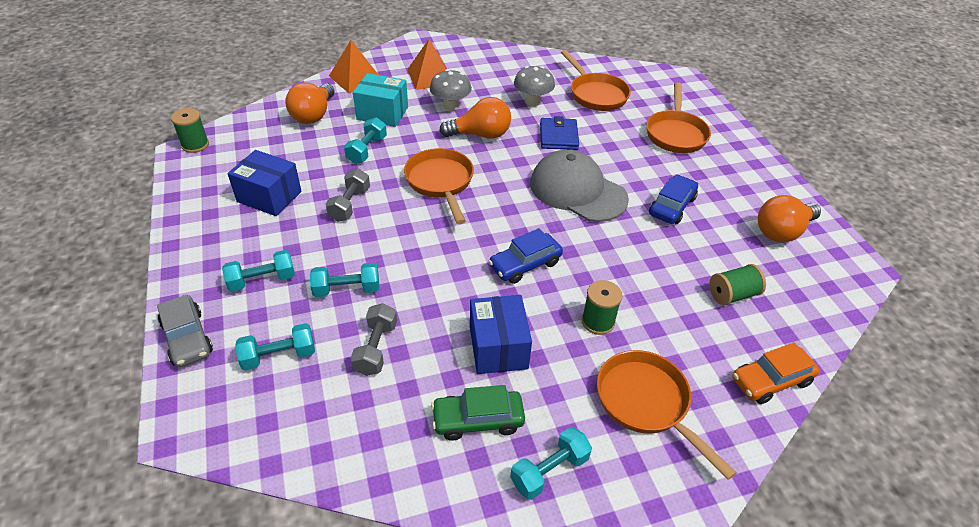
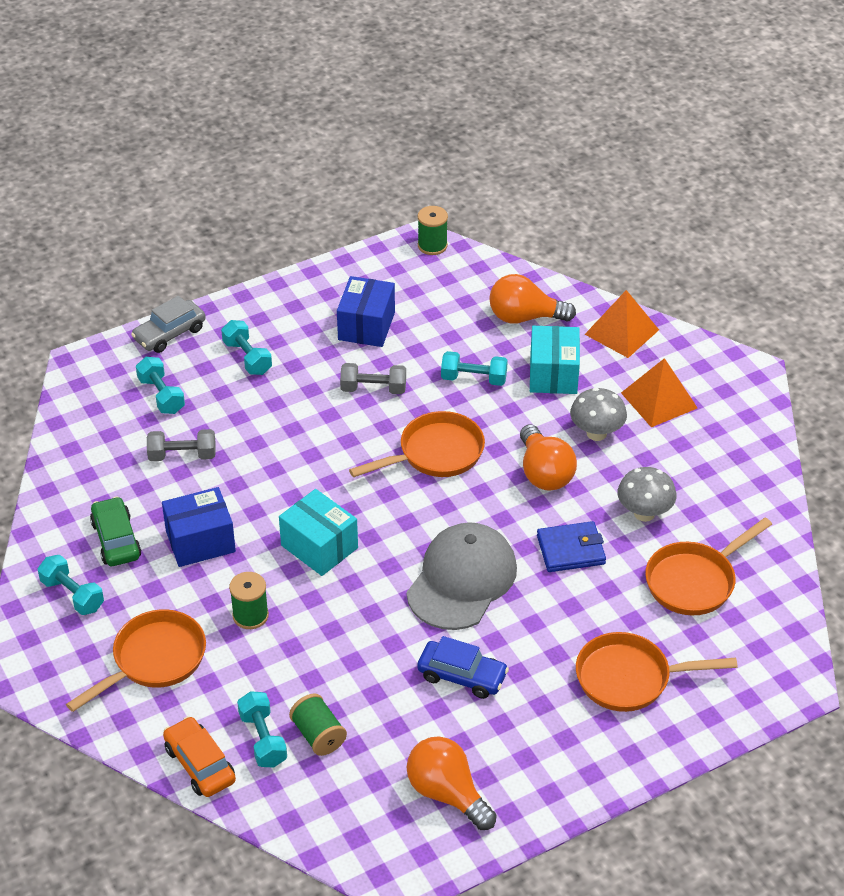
camera: 80 degrees right, 0 degrees up
(347, 289) = (250, 418): turquoise dumbbell -> turquoise dumbbell (263, 739)
(525, 264) = (319, 546): blue car -> turquoise box

